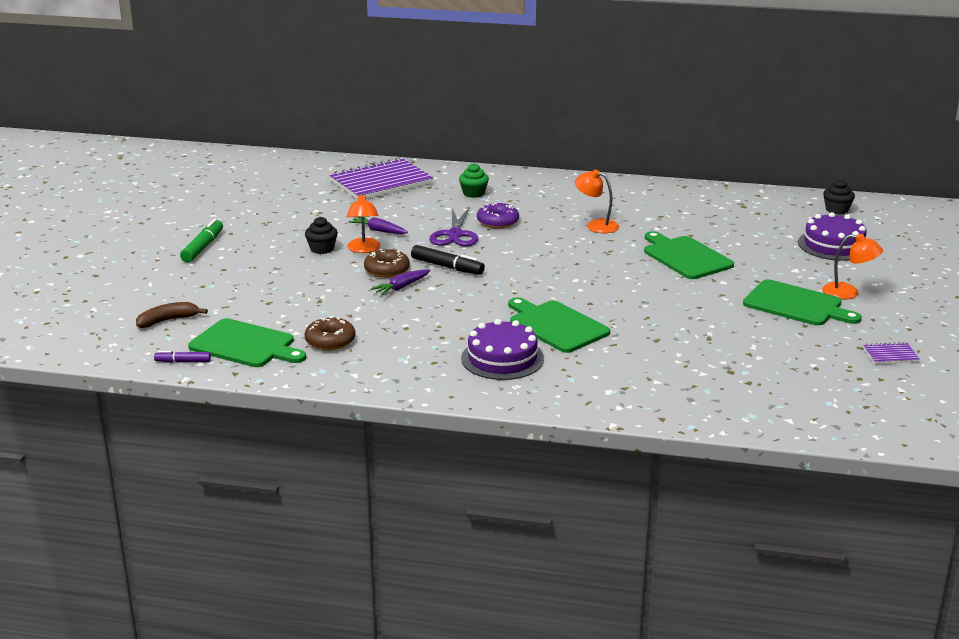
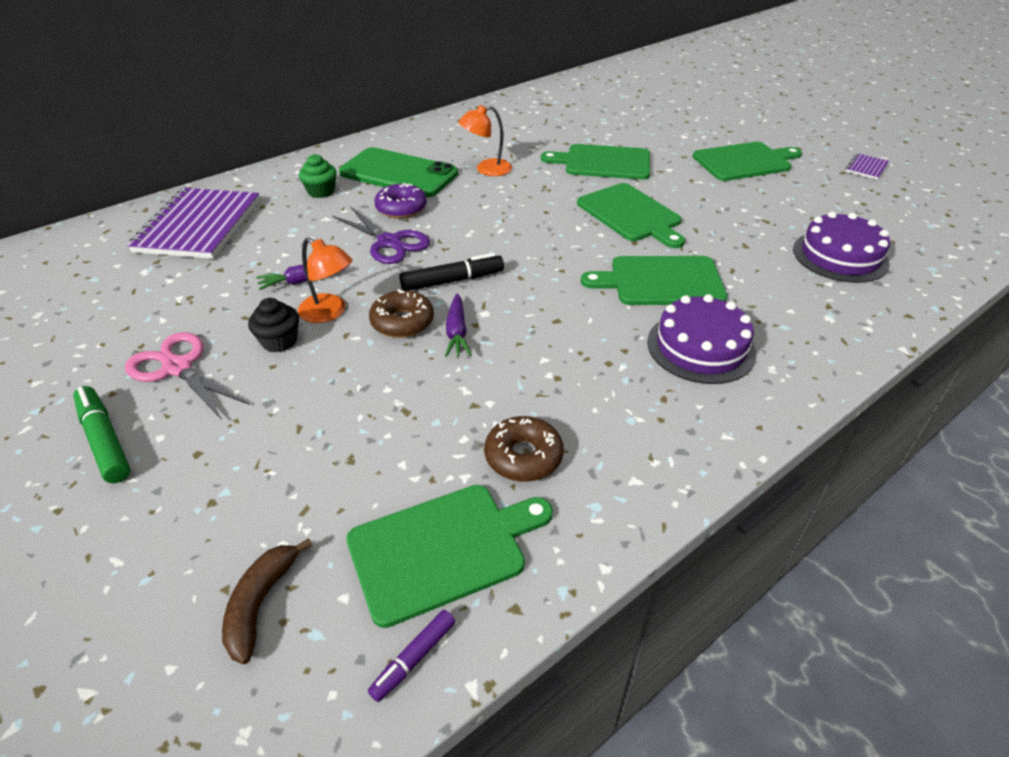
camera: 50 degrees left, 15 degrees up
(267, 237) = (178, 368): none -> pink scissors
(537, 203) = (399, 173): none -> green phone
(626, 290) = (631, 214): none -> green cutting board
(833, 245) = (660, 106): purple cake -> purple cake (840, 256)
(837, 210) = (605, 81): black cupcake -> none
(848, 293) = (746, 136): orange lamp -> none

